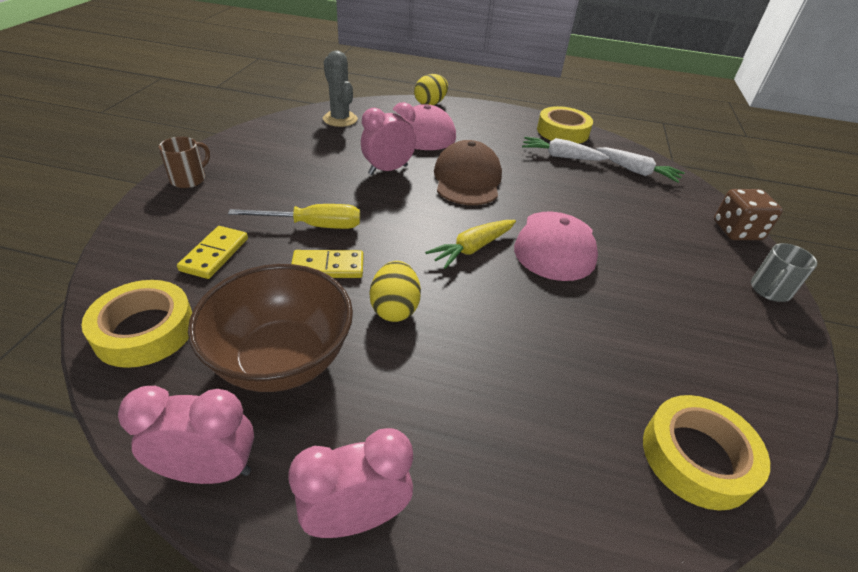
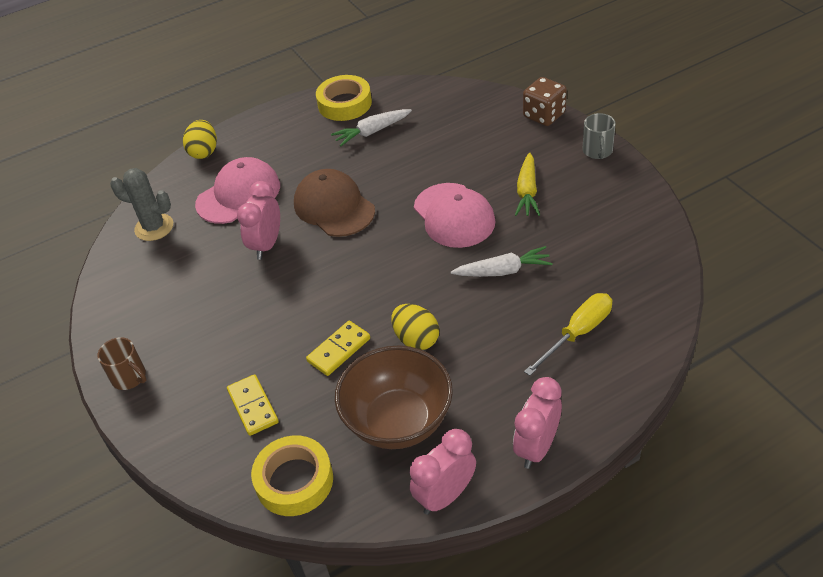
camera: 35 degrees left, 5 degrees up
(189, 179) = (129, 377): brown mug -> brown mug turned 135 degrees clockwise
(313, 226) = (284, 332): yellow screwdriver -> yellow screwdriver (578, 333)
(472, 248) = (408, 260): yellow carrot -> yellow carrot (527, 191)
(636, 171) = (437, 106): white carrot -> white carrot (503, 271)
(696, 457) = (645, 287): yellow tape -> none

